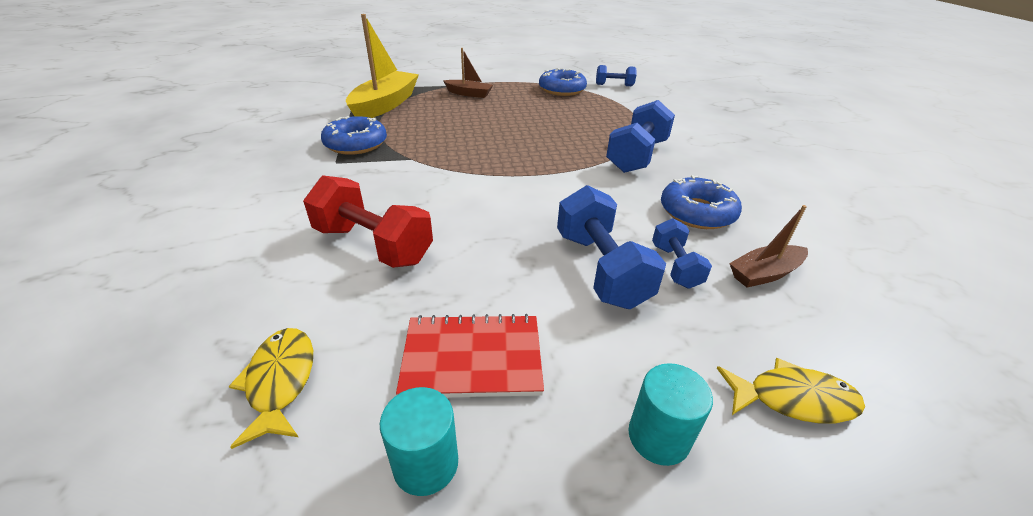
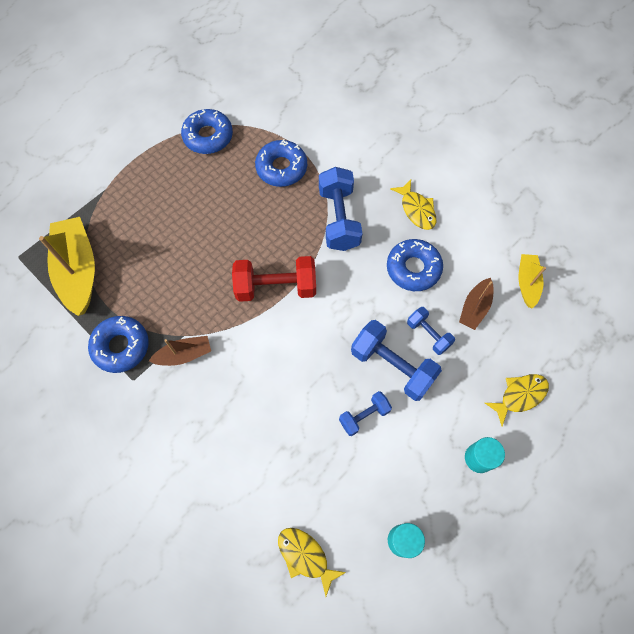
camera: 35 degrees left, 30 degrees up
(373, 245) = (252, 441): red dumbbell -> red dumbbell (276, 287)
(469, 94) = (133, 199): brown boat -> brown boat (184, 355)
(472, 358) = (376, 476): red notebook -> none
(608, 117) = (281, 168): none -> blue donut
(614, 85) = (247, 97): blue dumbbell -> blue dumbbell (364, 416)
(733, 180) = (416, 210): none -> yellow fish
(869, 287) = (527, 283): none -> yellow boat

